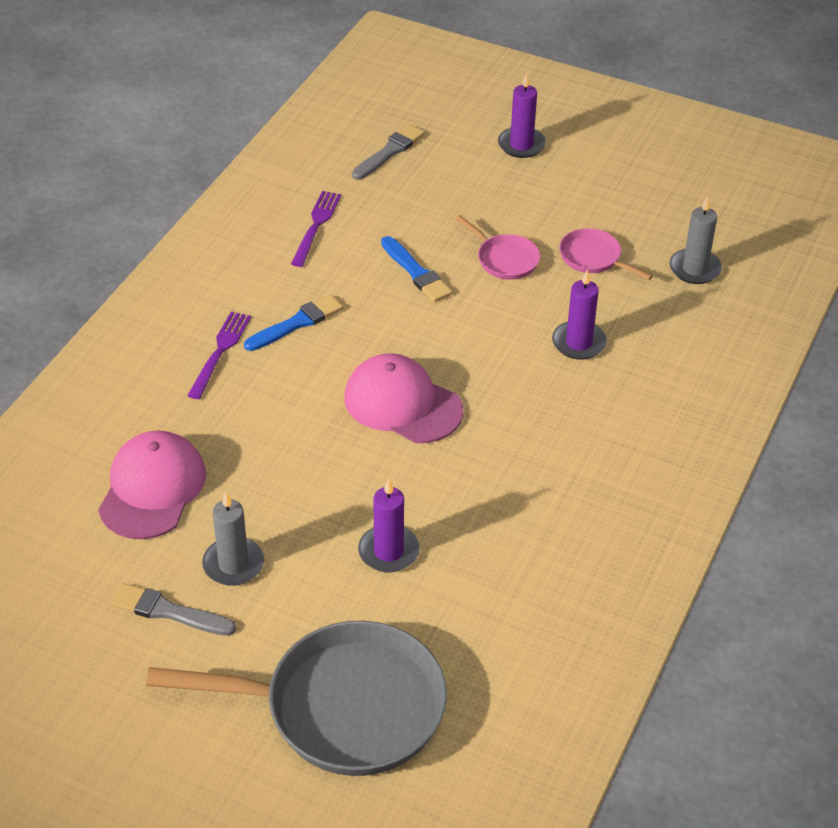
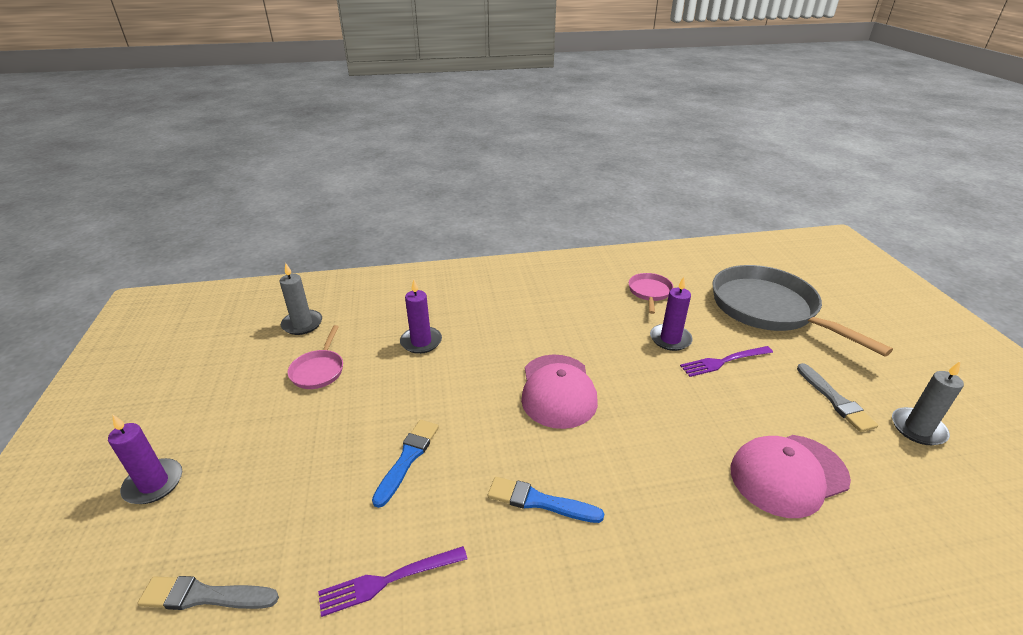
camera: 125 degrees left, 10 degrees down
(220, 351) = (625, 535): purple fork -> purple fork (723, 362)
(233, 564) = (769, 393): grey candle -> grey candle (918, 428)
(504, 259) = (352, 414): pink pan -> pink pan (649, 292)

